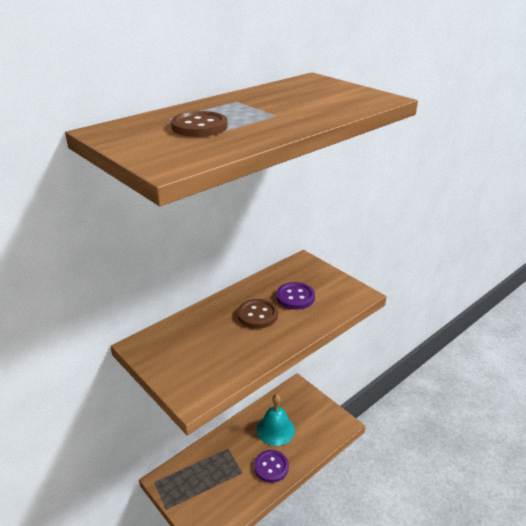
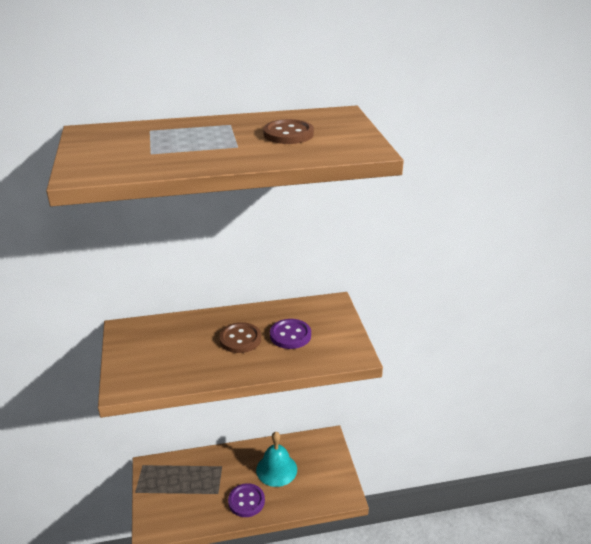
camera: 30 degrees right, 0 degrees up
(199, 126) = (158, 144): brown button -> brown button (288, 134)

